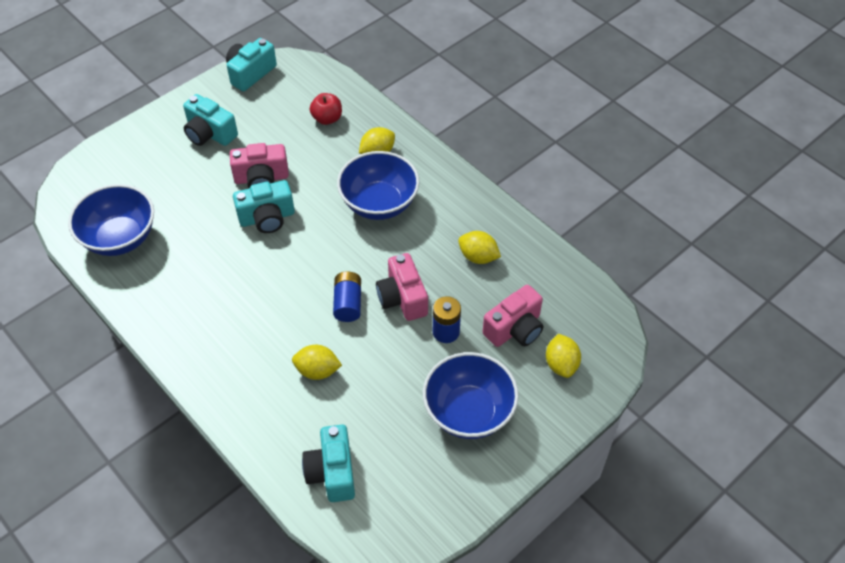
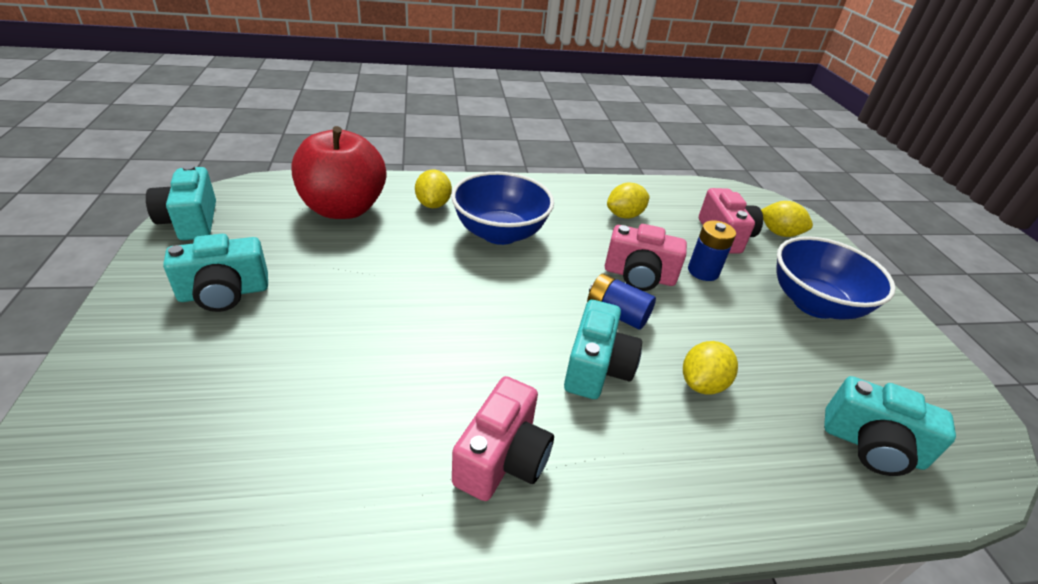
camera: 60 degrees left, 15 degrees down
(120, 238) = (270, 485): blue bowl -> none
(261, 178) = (360, 288): pink camera -> pink camera (502, 458)
(267, 218) = (426, 312): turquoise camera -> turquoise camera (596, 368)
(327, 119) = (343, 209): red apple -> red apple, size x2.10

